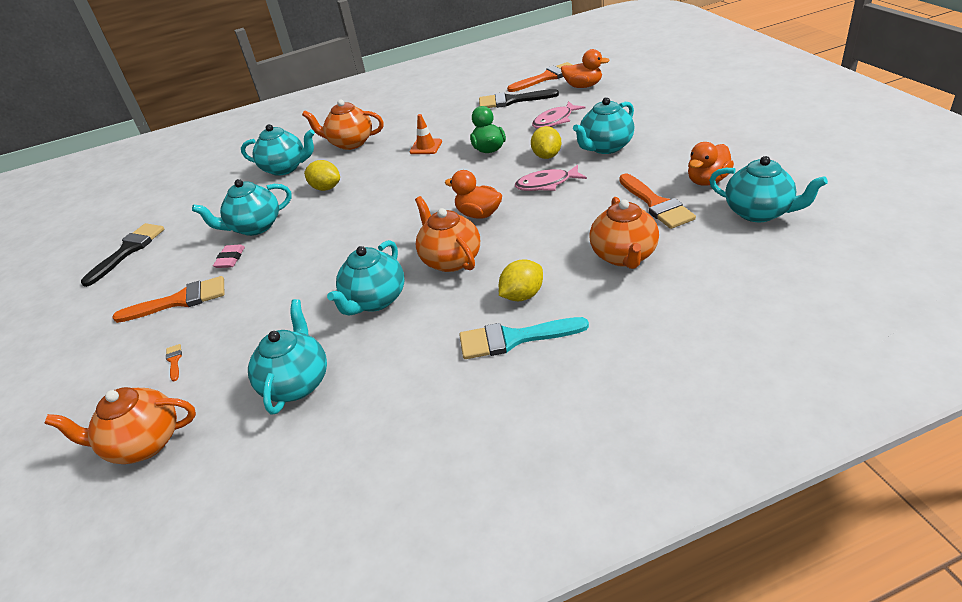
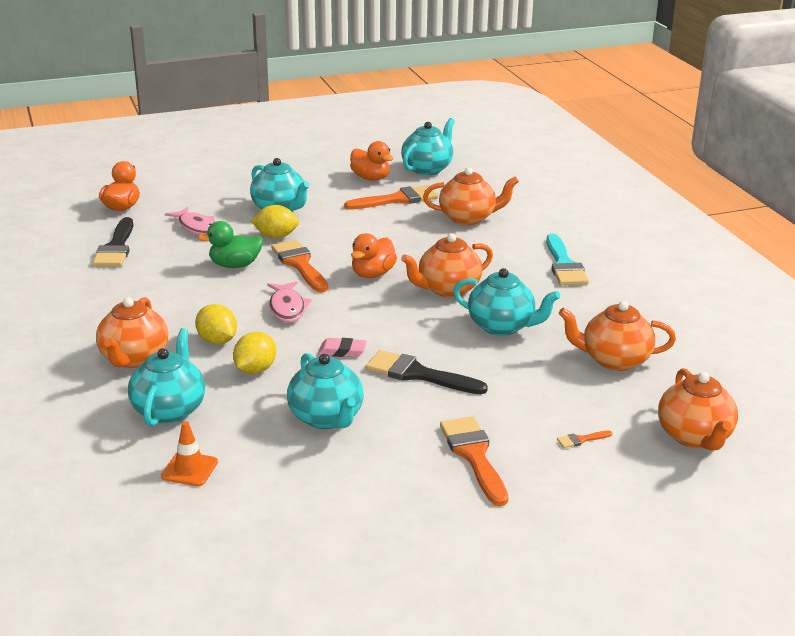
camera: 95 degrees left, 10 degrees down
(128, 251) = (336, 533): black brush -> black brush (418, 374)
(230, 259) = (395, 428): pink eraser -> pink eraser (342, 351)
(297, 383) = (614, 360): turquoise teapot -> orange teapot
(426, 147) = (195, 303): orange traffic cone -> orange traffic cone (189, 469)
(522, 295) = (510, 259): yellow lemon -> yellow lemon (217, 341)
(546, 77) = (71, 224): orange brush -> orange brush (300, 264)
(546, 184) = (334, 240): pink fish -> pink fish (287, 308)

